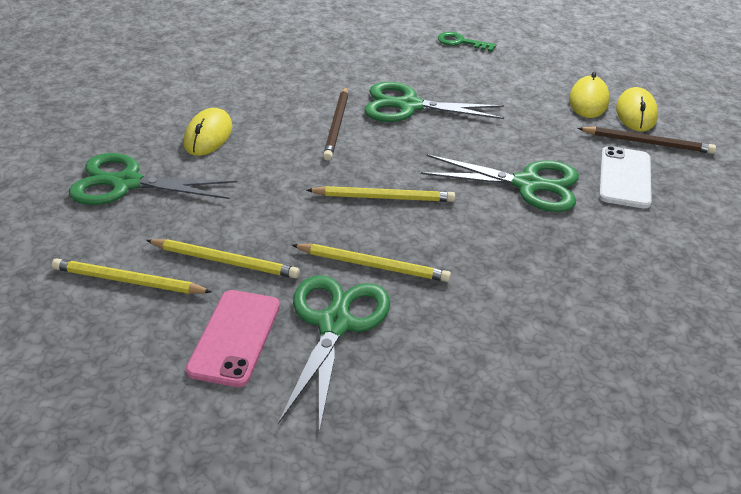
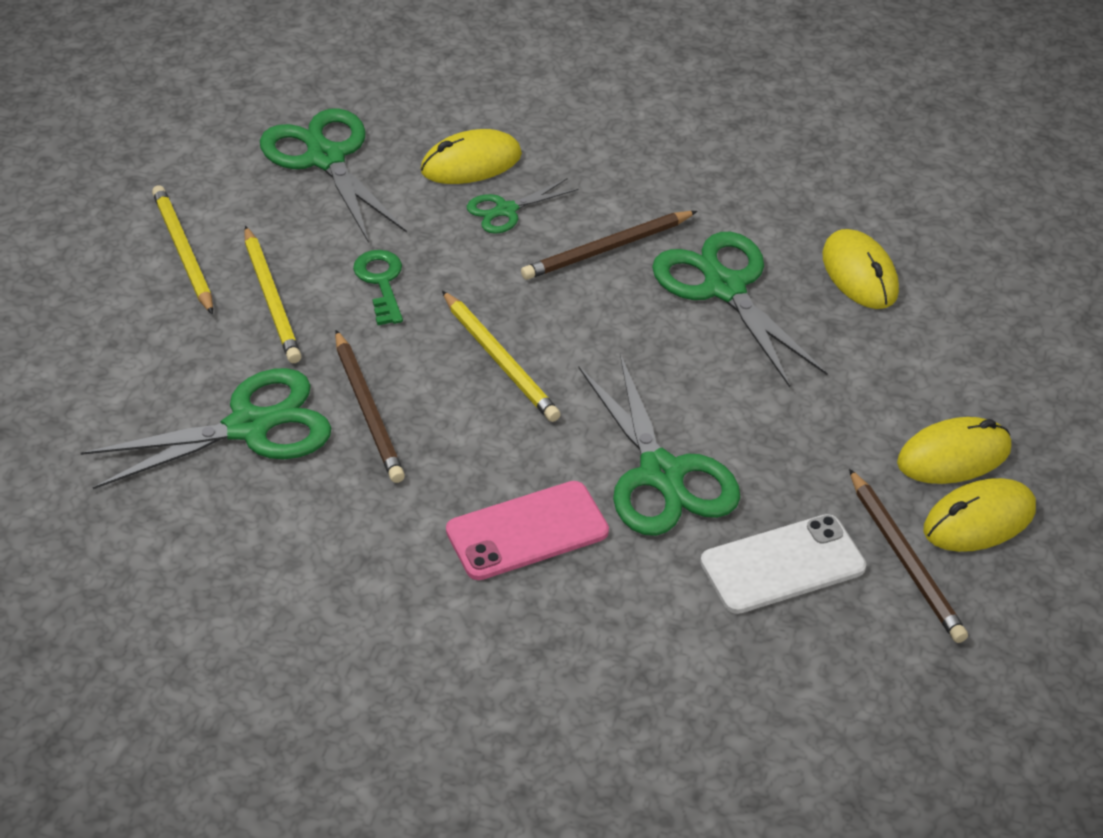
camera: 55 degrees right, 5 degrees up
(235, 337) = (170, 367): pink phone -> pink phone (527, 531)
(264, 142) = (506, 210): none -> green scissors
(373, 265) = (368, 410): yellow pencil -> brown pencil
(441, 69) = (859, 274): none -> yellow mouse
(461, 42) = (962, 259): green key -> green key (381, 282)

